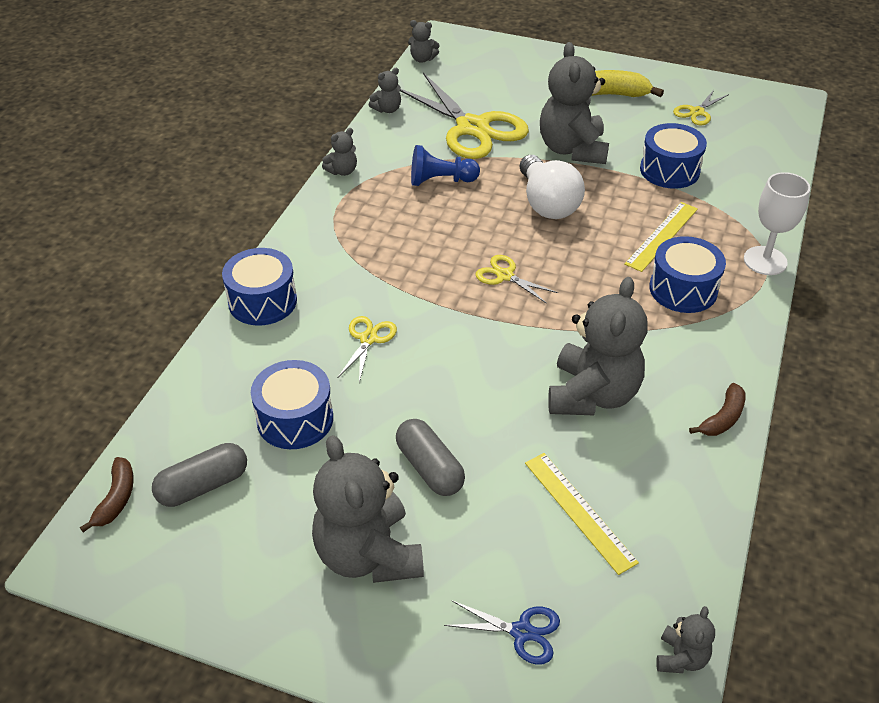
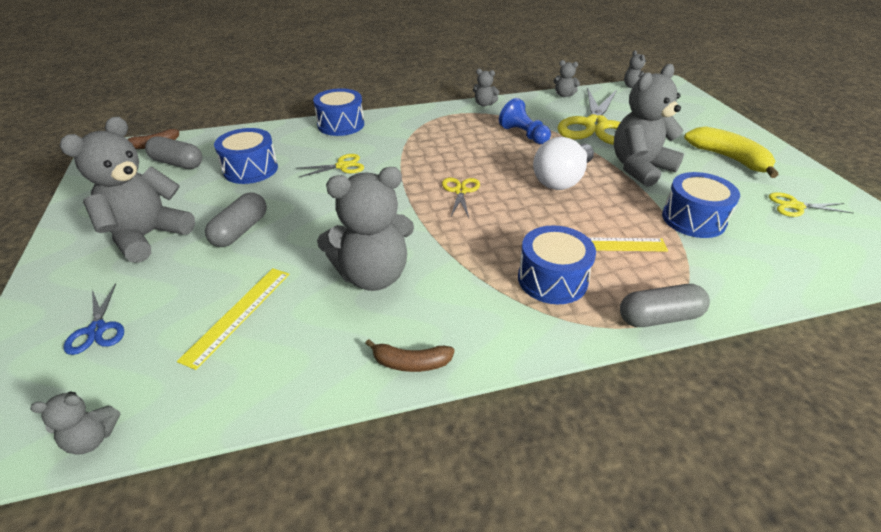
camera: 55 degrees right, 5 degrees down
(765, 261) = (659, 317): white goblet -> grey capsule

